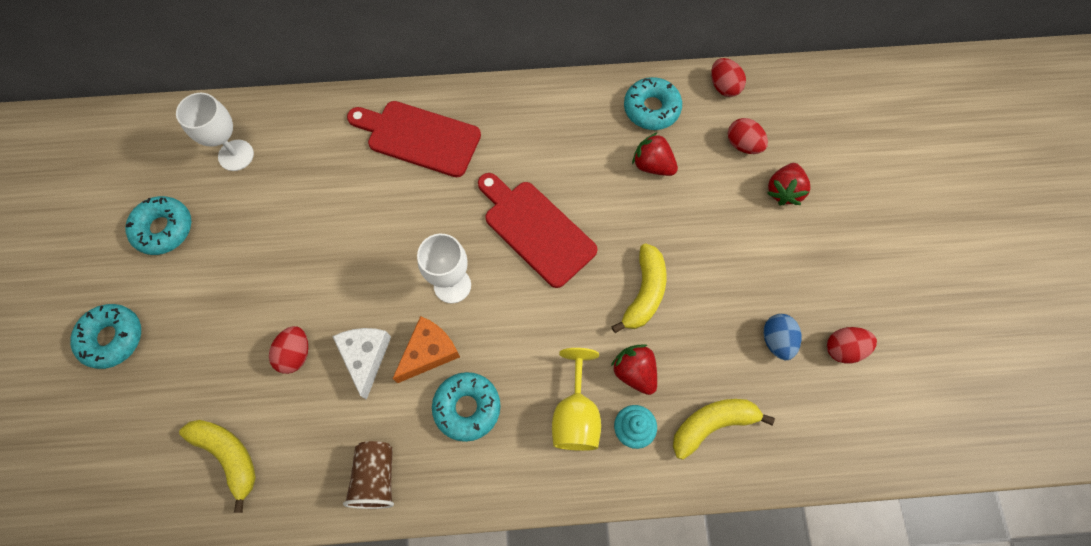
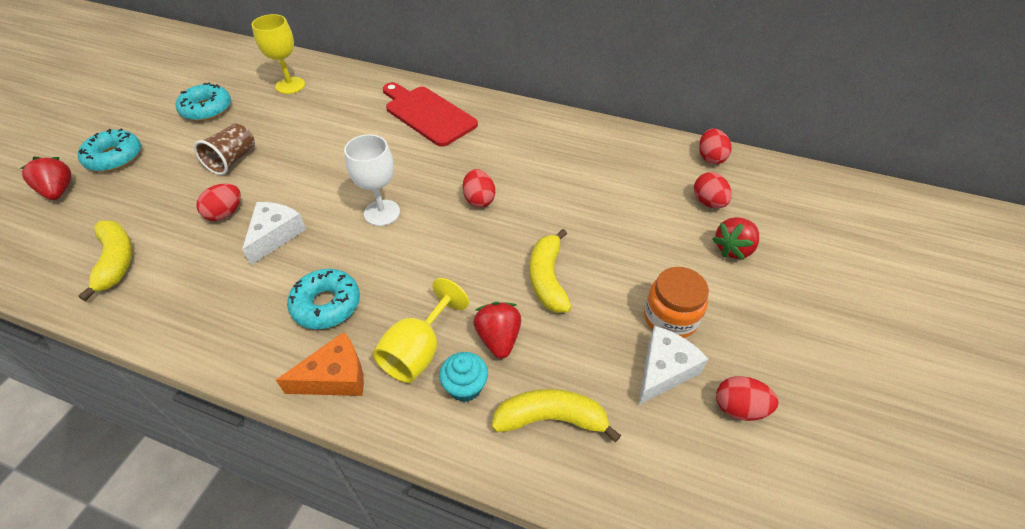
camera: 25 degrees right, 20 degrees down
(236, 155) = (290, 85): white goblet -> yellow goblet
(376, 477) = (209, 326): brown cup -> brown cup (232, 160)
(429, 352) = (327, 251): orange cheese -> orange cheese (335, 377)
(536, 229) = (479, 200): red cutting board -> red egg
(644, 293) = (548, 279): yellow banana -> yellow banana turned 135 degrees clockwise
(651, 109) = (633, 153): turquoise donut -> none
(652, 165) = (612, 190): red strawberry -> red strawberry (59, 191)
(761, 287) = (670, 318): none -> orange jar
(776, 340) = (664, 370): blue egg -> white cheese

